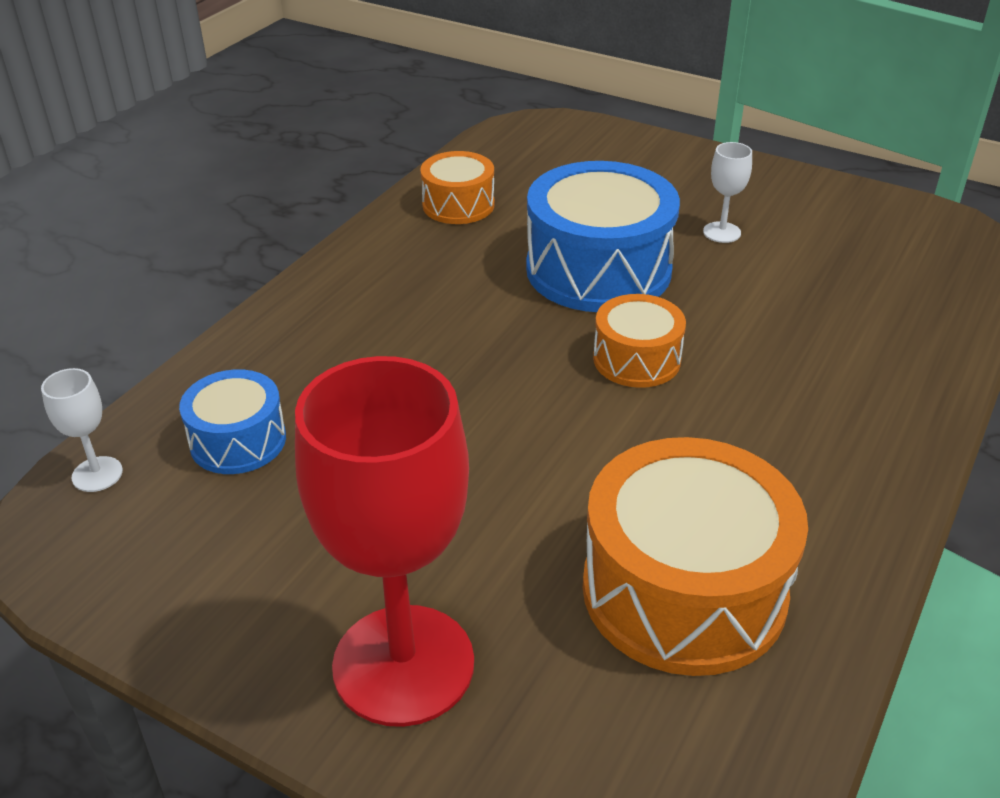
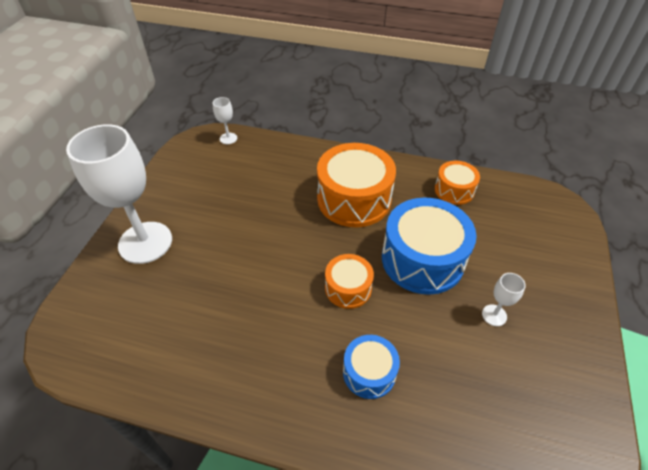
camera: 75 degrees right, 10 degrees up
(238, 441) = (253, 166): blue drum -> blue drum (369, 372)
(403, 664) = (145, 242): red goblet -> white goblet
(684, 590) = (188, 328): orange drum -> orange drum (354, 199)

